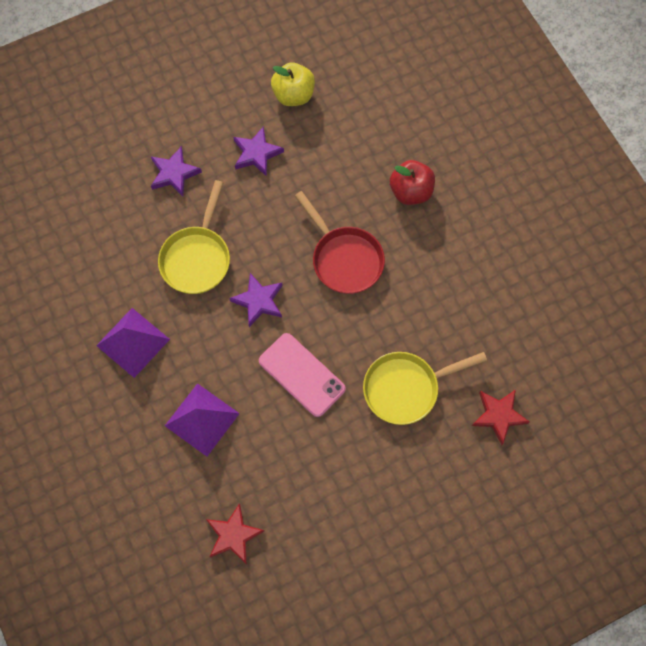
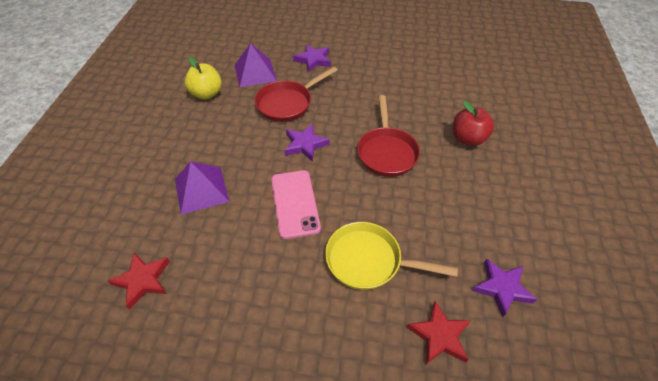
camera: 35 degrees right, 20 degrees down
(133, 342) = (205, 124): purple pyramid -> purple pyramid (255, 73)
(197, 258) = (288, 103): yellow pan -> red pan
(256, 153) = (373, 73): purple star -> purple star (502, 288)
(293, 95) = (421, 58): yellow apple -> yellow apple (206, 94)

